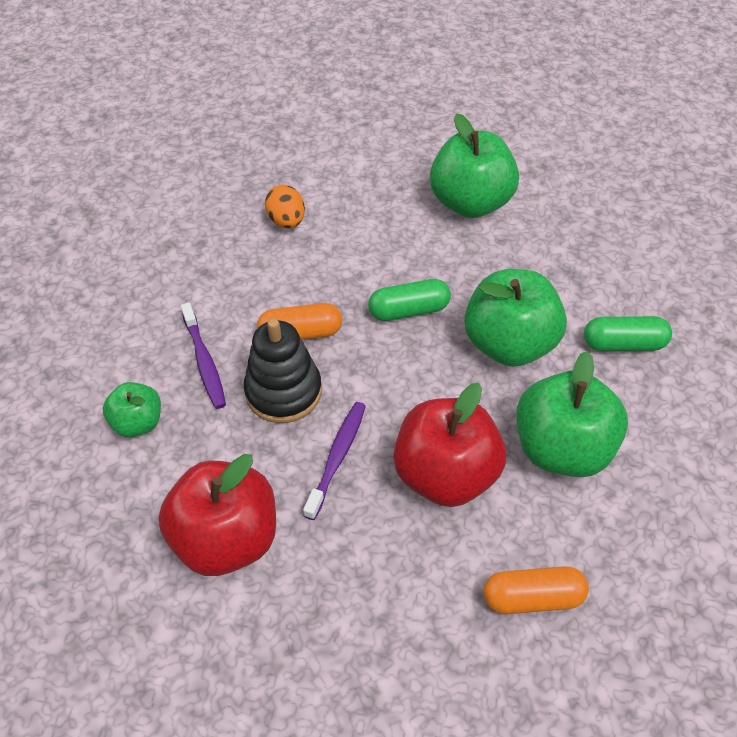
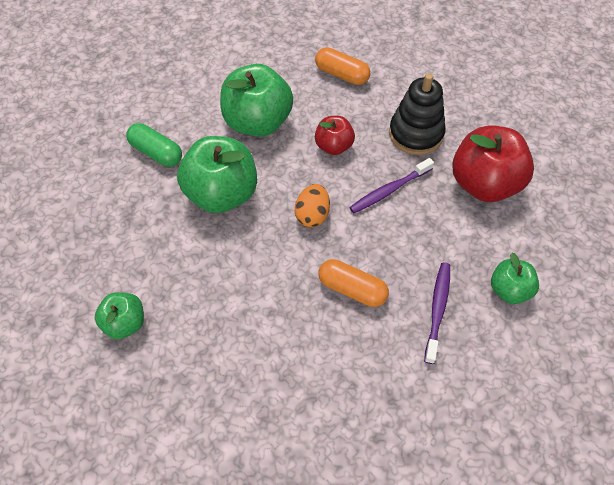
camera: 145 degrees left, 5 degrees up
(283, 391) = (394, 252): black stacking toy -> black stacking toy (416, 134)
(287, 221) = (286, 410): orange egg -> orange egg (312, 215)
(409, 310) = (262, 258): green capsule -> none
(446, 474) = (334, 146): red apple -> red apple, size x0.54
(471, 203) = (125, 323): green apple -> green apple, size x0.54

